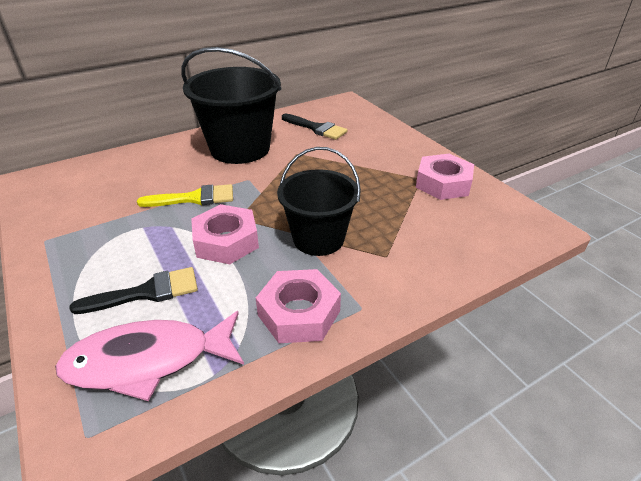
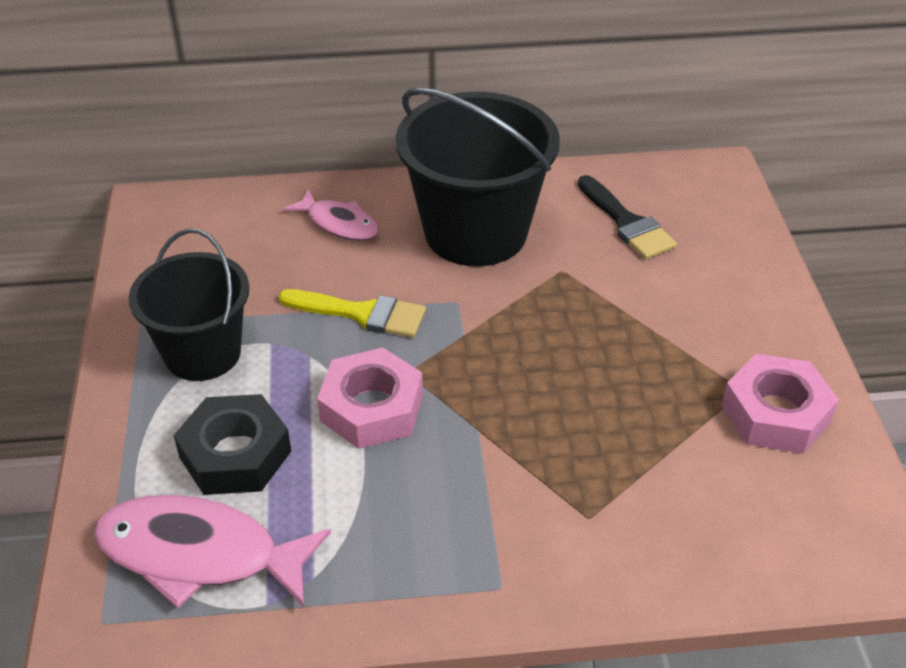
camera: 25 degrees right, 5 degrees up
(147, 292) = (235, 454): black brush -> black nut
(158, 162) = (339, 223): none -> pink fish
(299, 313) = (412, 561): pink nut -> none
(318, 239) = (505, 450): black bucket -> black bucket (202, 353)

